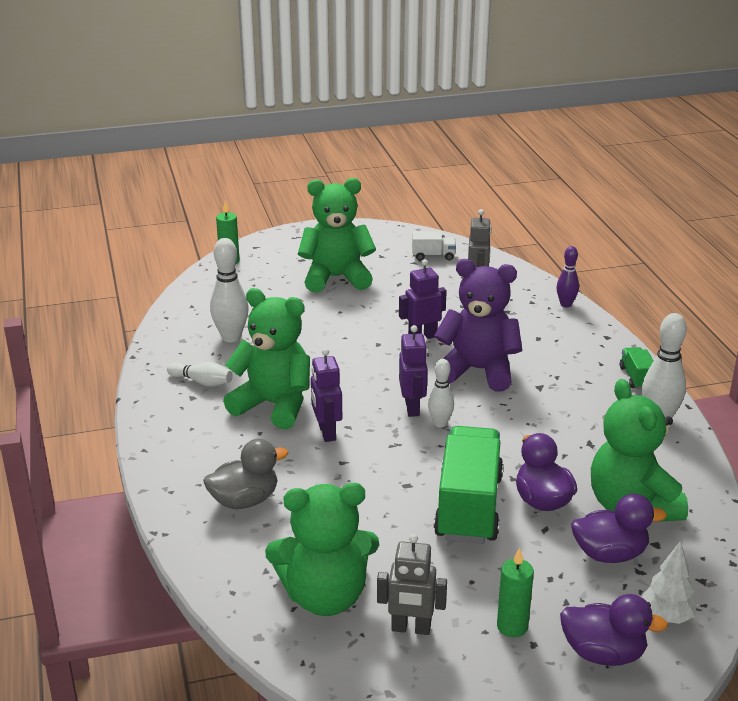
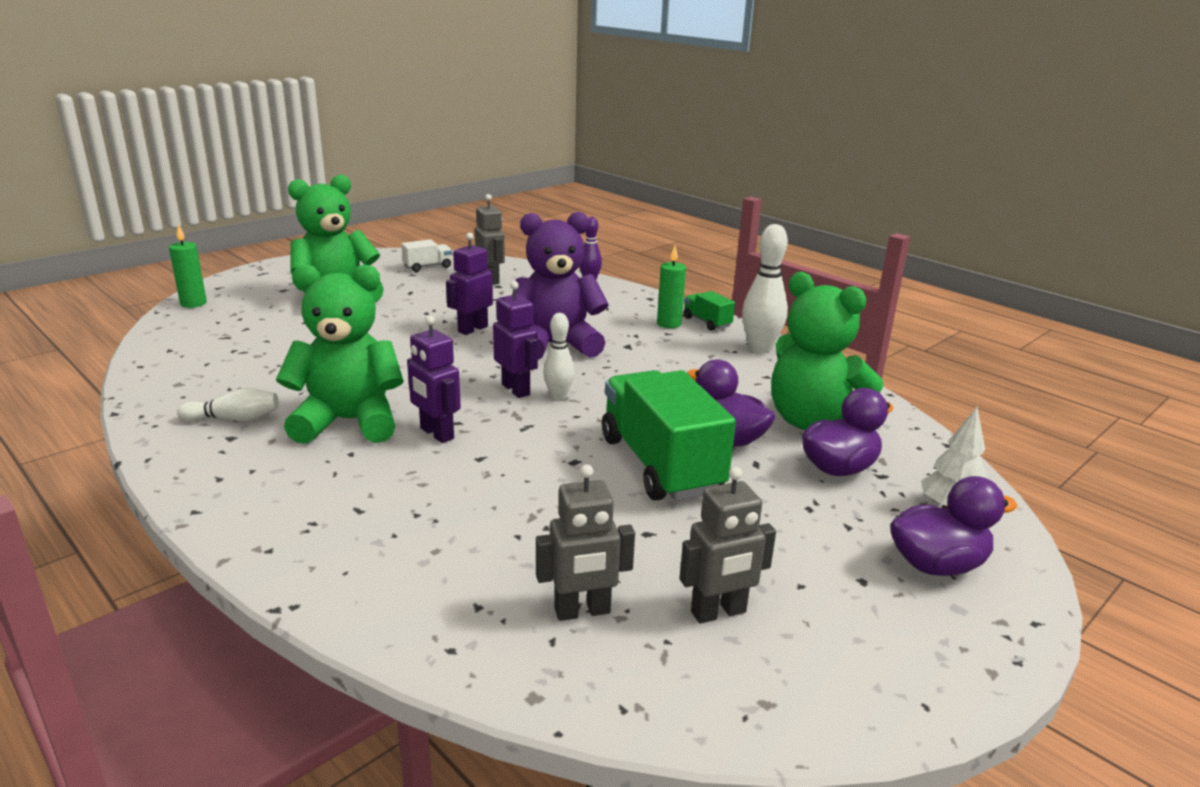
camera: 30 degrees left, 5 degrees down
(231, 337) = (244, 369): white bowling pin -> none
(245, 500) = (385, 531): grey duck -> none
(325, 596) = (582, 611): green teddy bear -> grey robot
(512, 626) = (823, 570): green candle -> green candle (669, 324)

